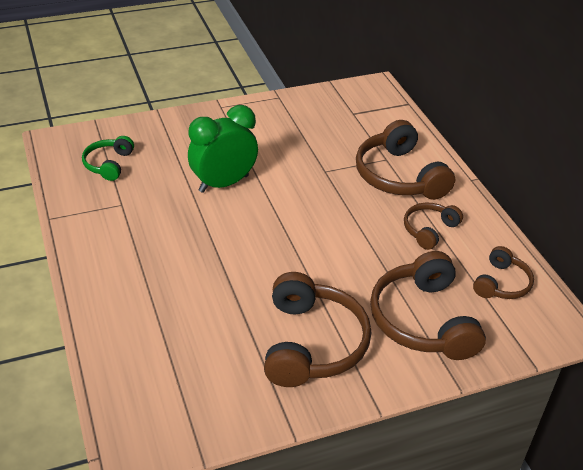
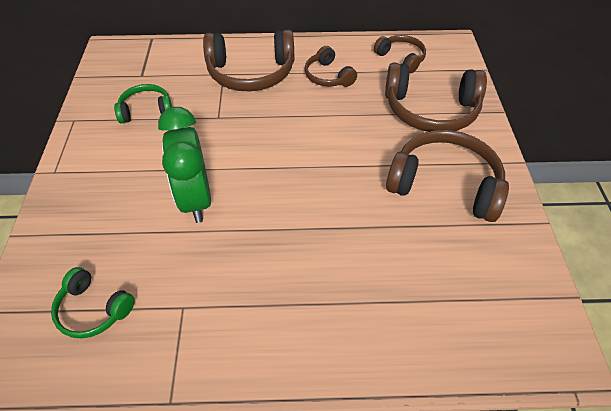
camera: 70 degrees left, 10 degrees up
(310, 129) = (146, 110): none -> green headphones

